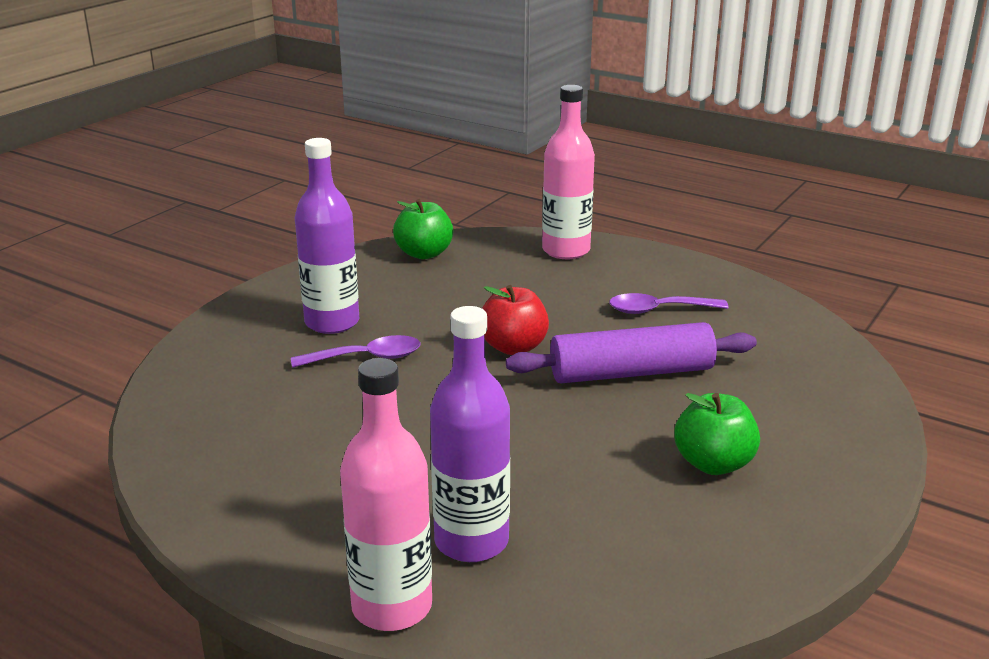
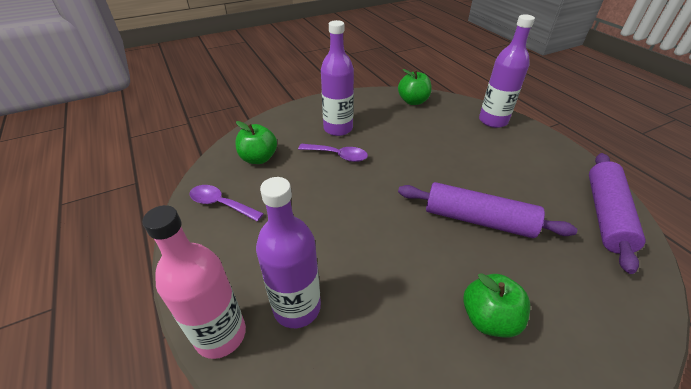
camera: 30 degrees right, 15 degrees up
(232, 400) = (259, 158): none -> green apple
(513, 347) = (419, 175): red apple -> none
(566, 250) = (493, 121): pink bottle -> purple bottle
(659, 310) = (526, 179): purple spoon -> purple spoon (221, 204)
(776, 320) = (606, 215): none -> purple rolling pin

